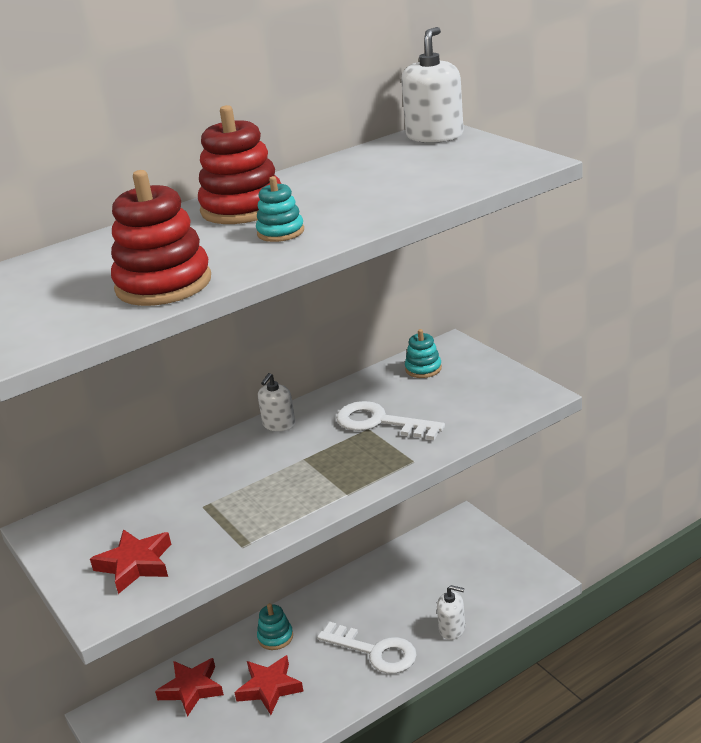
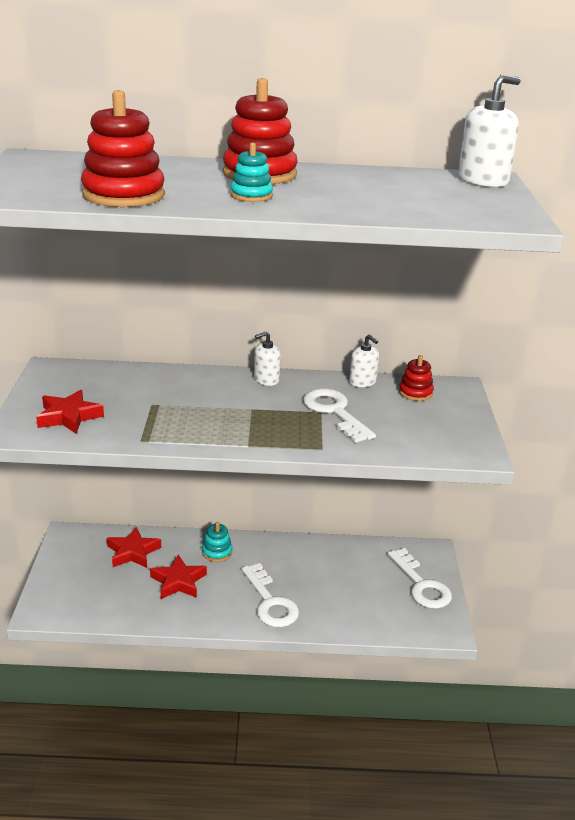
camera: 30 degrees right, 0 degrees up
(423, 369) = (415, 393): turquoise stacking toy -> red stacking toy
(452, 629) = (340, 621): white soap dispenser -> white soap dispenser (362, 382)
(484, 555) = (421, 585): none -> white key

